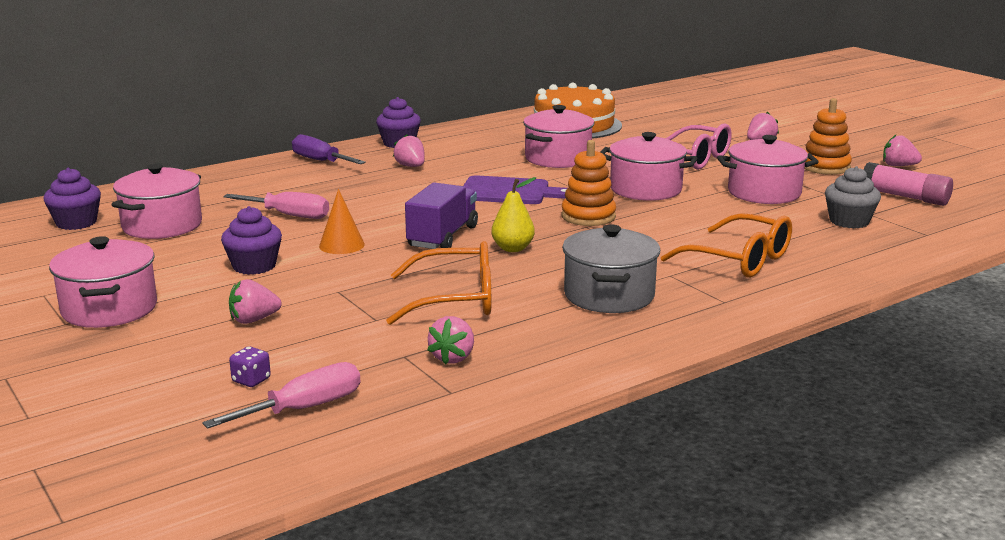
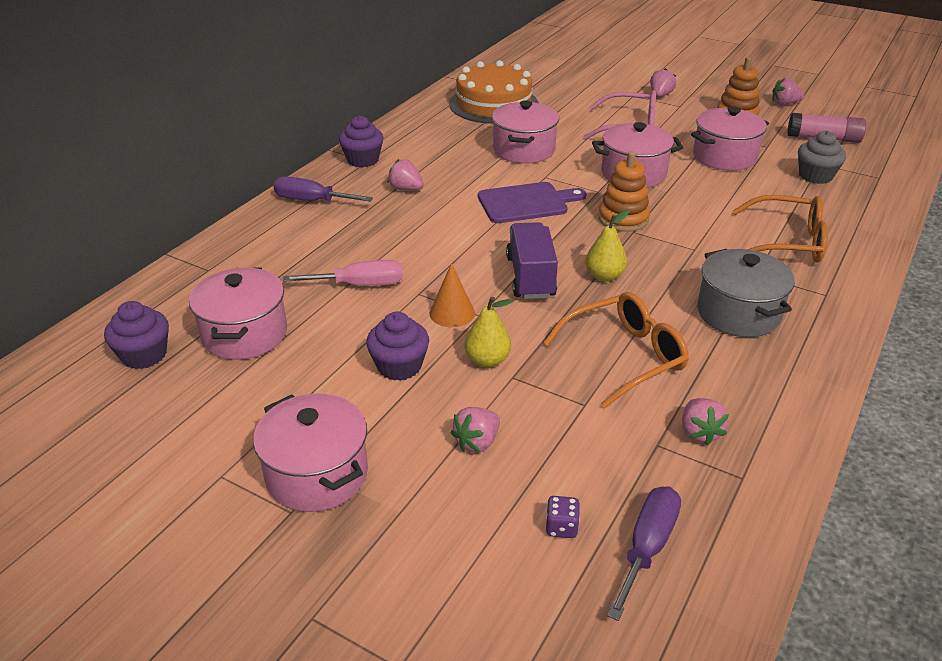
camera: 25 degrees left, 15 degrees up
(304, 408) = (647, 547): pink screwdriver -> purple screwdriver
(331, 277) = (487, 360): none -> yellow pear

